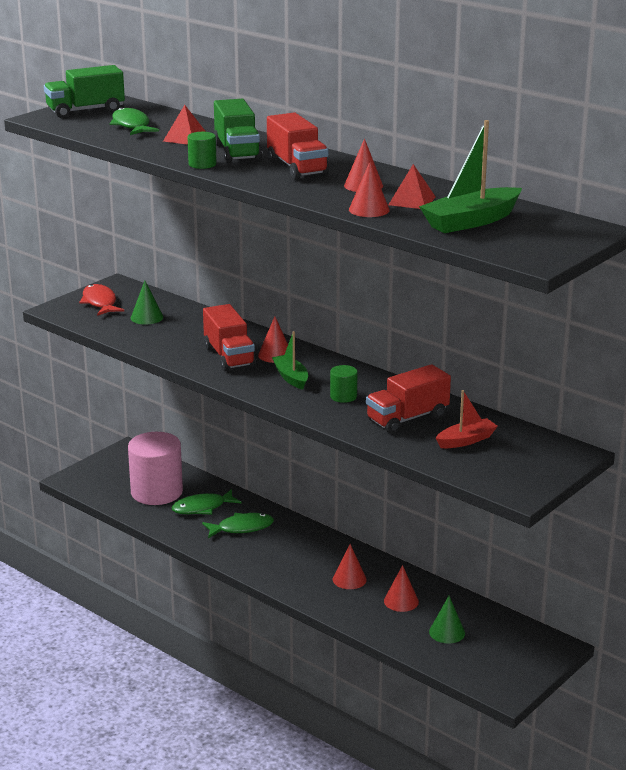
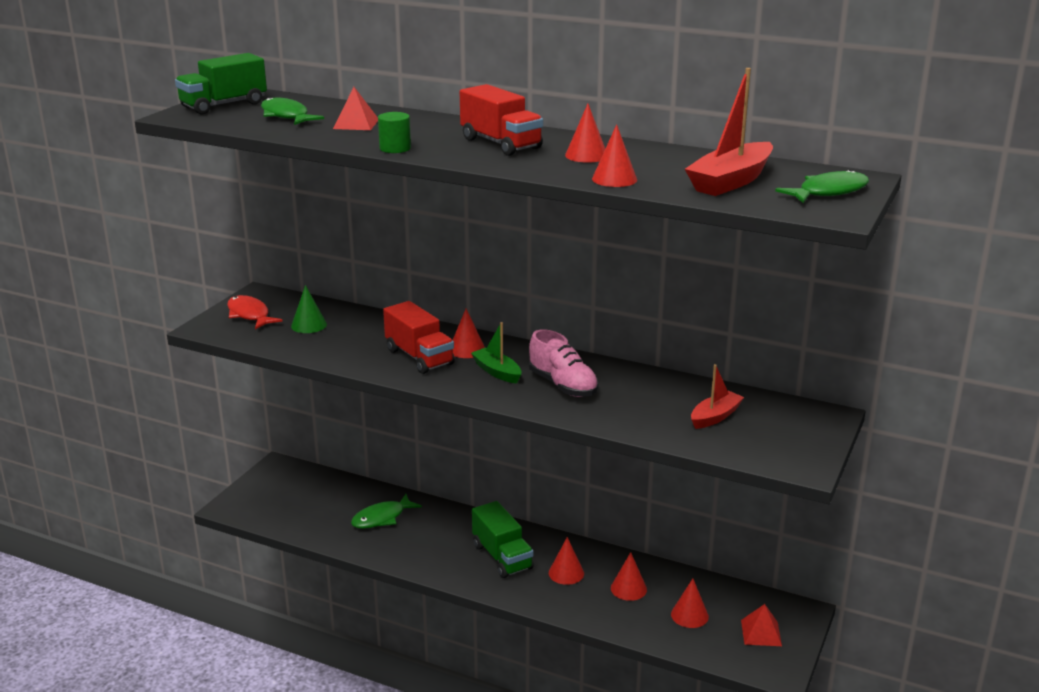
camera: 15 degrees left, 0 degrees up
(156, 492) = (326, 508): pink cylinder -> none
(237, 152) = (423, 133): green truck -> green truck (502, 557)
(241, 528) = (432, 534): green fish -> green fish (828, 192)
(343, 396) = (563, 385): green cylinder -> pink shoe
(407, 418) = (642, 401): red truck -> none
(412, 200) = (650, 166): red pyramid -> red pyramid (761, 633)
(447, 632) = (689, 615): green cone -> red cone
(471, 221) = (731, 181): green boat -> red boat

